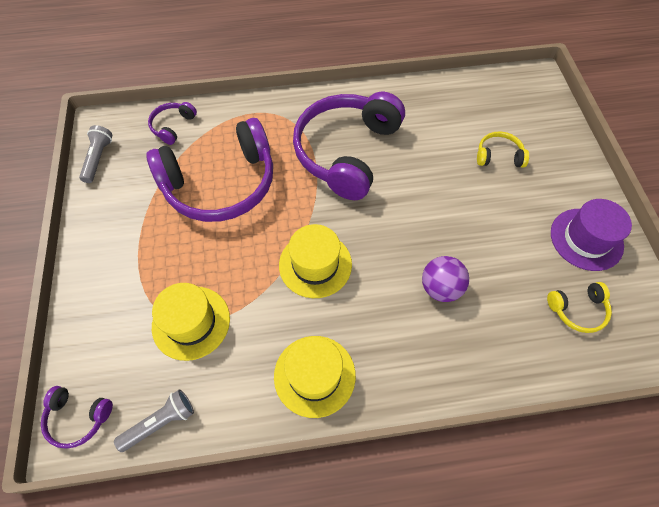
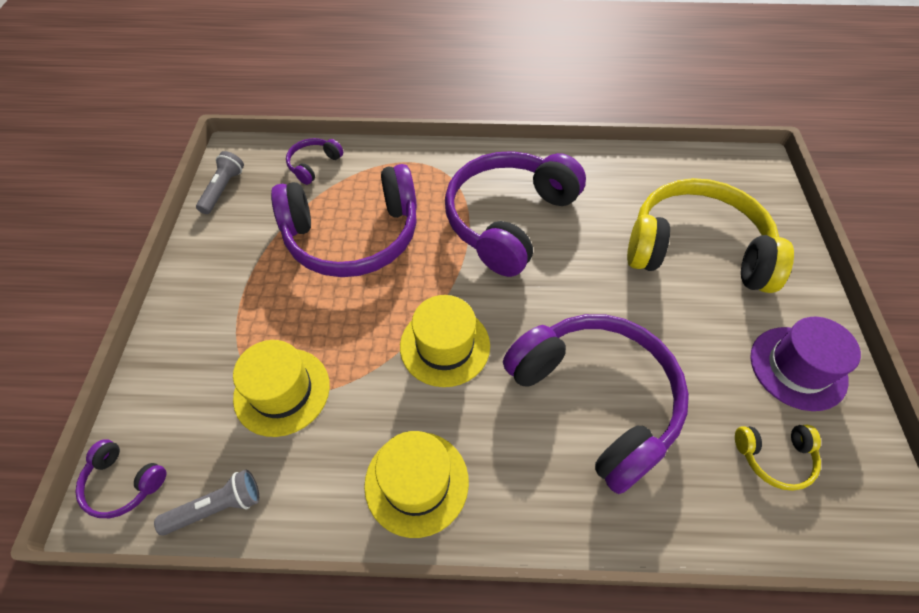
camera: 10 degrees right, 5 degrees down
(440, 288) = (596, 399): purple ball -> purple headphones
(498, 156) = (696, 249): yellow headphones -> yellow headphones, size x2.36

